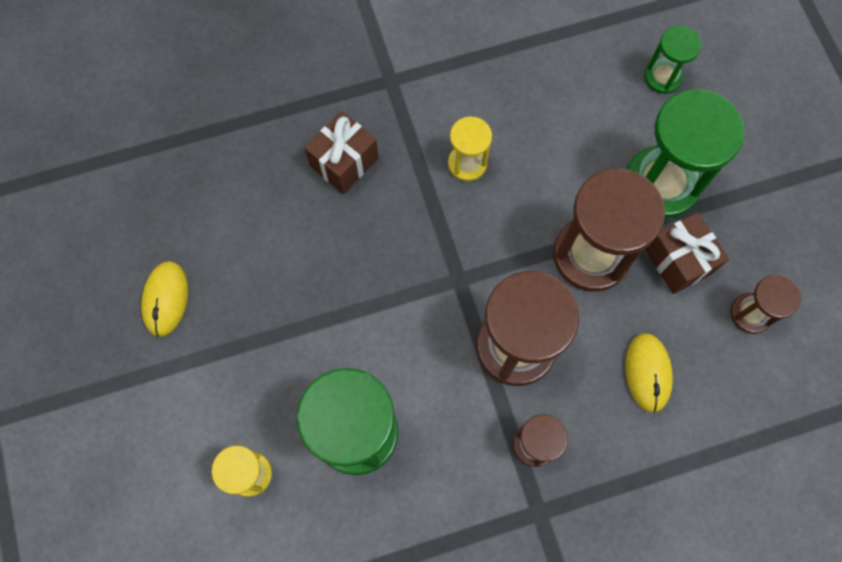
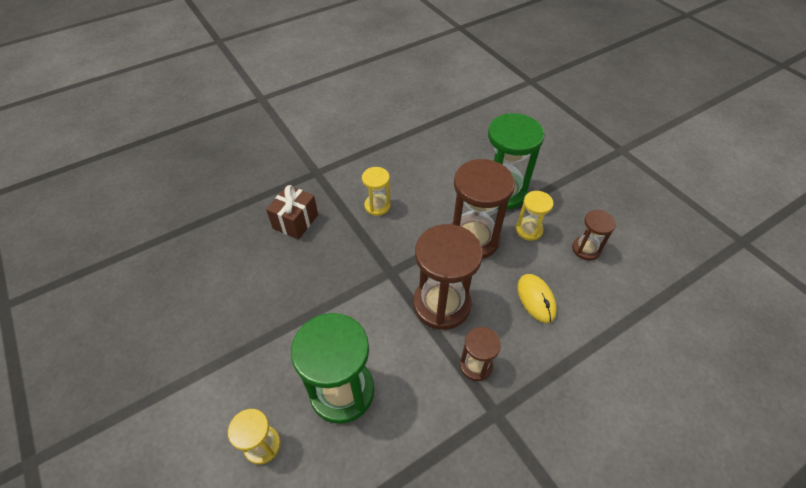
camera: 15 degrees left, 20 degrees down
(165, 299) = (177, 333): yellow mouse -> none
(662, 77) = (481, 140): green hourglass -> none
(678, 260) = (529, 230): brown gift -> yellow hourglass

